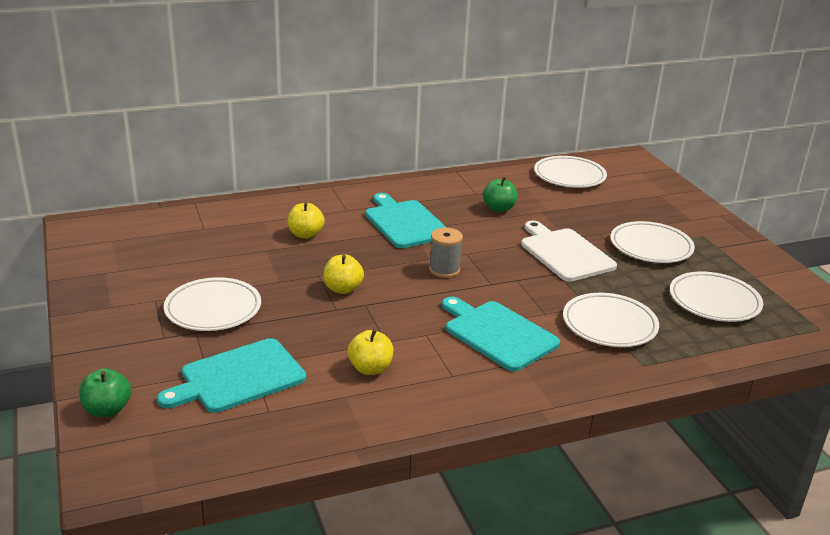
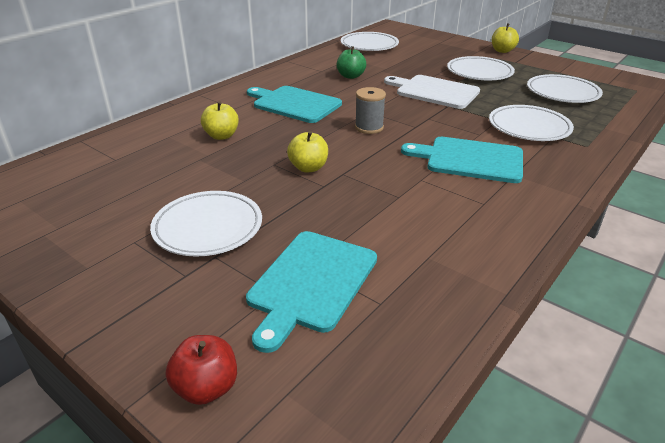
camera: 30 degrees left, 5 degrees up
(107, 410) = (206, 387): green apple -> red apple
(370, 368) = (416, 224): yellow apple -> yellow apple (502, 51)

